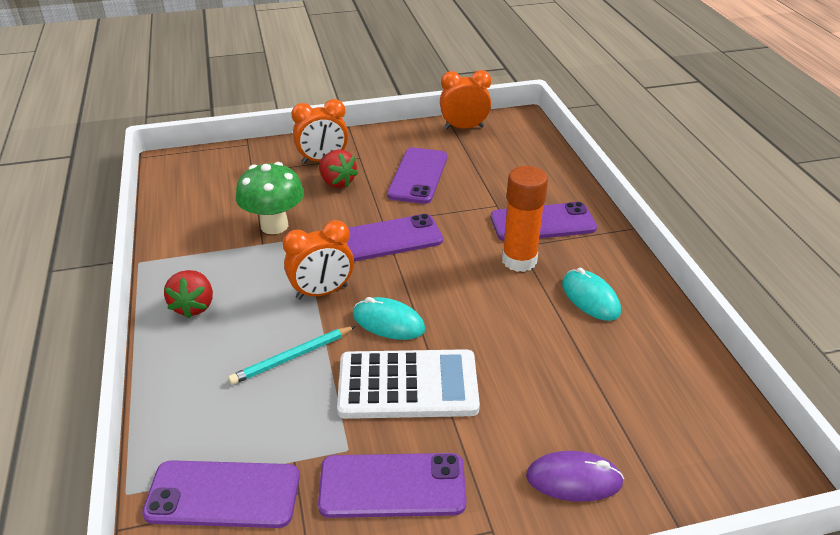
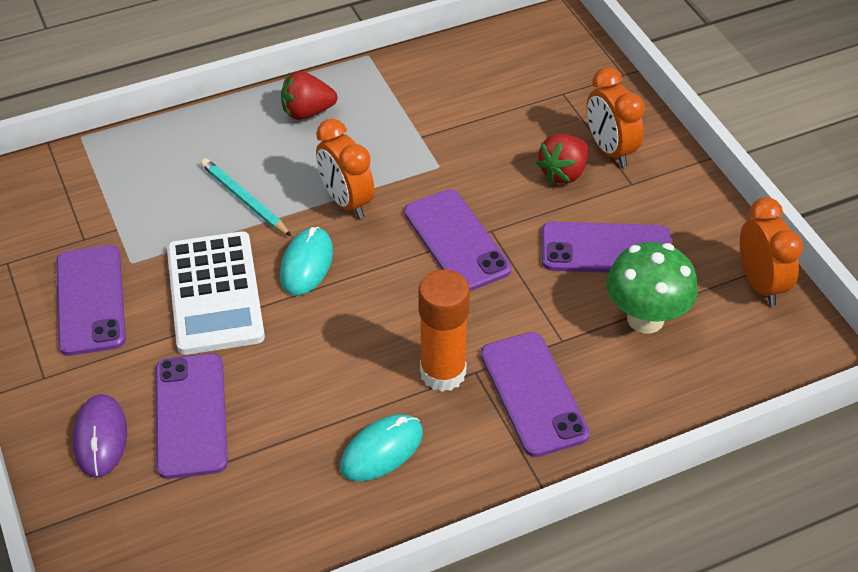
camera: 80 degrees right, 10 degrees up
(223, 495) = (80, 192): purple phone -> purple phone (191, 415)
(274, 226) = (456, 138): green mushroom -> green mushroom (645, 319)

